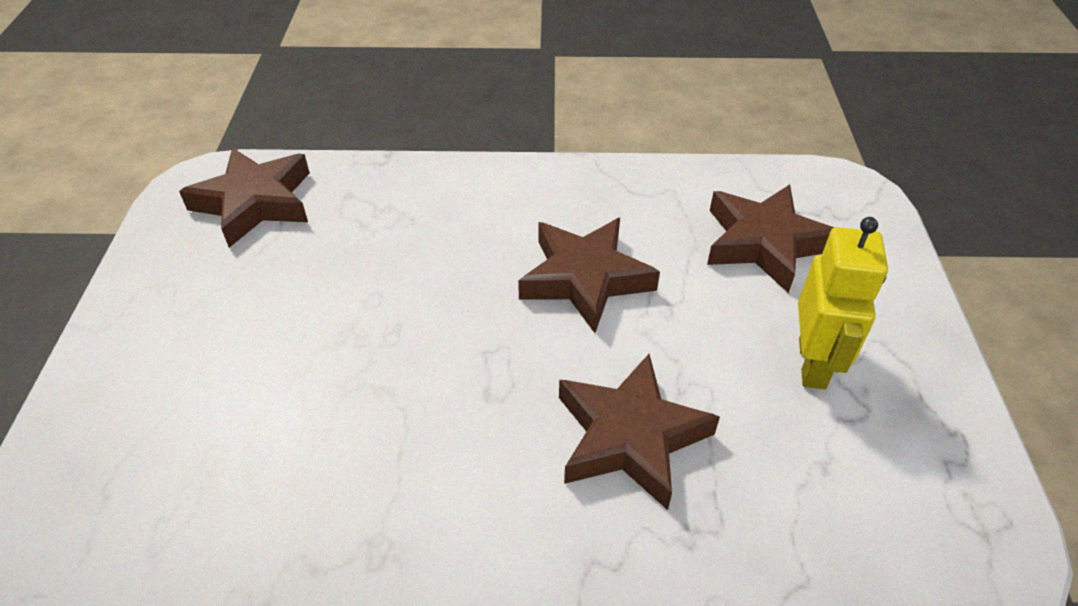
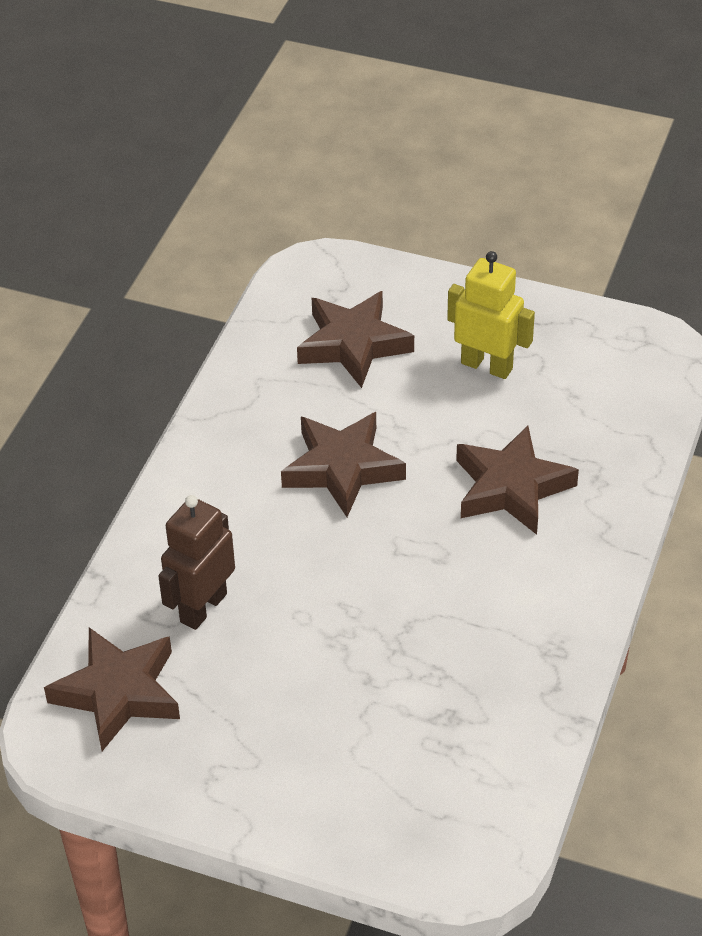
camera: 70 degrees left, 0 degrees up
(366, 228) = (203, 607): none -> brown robot

